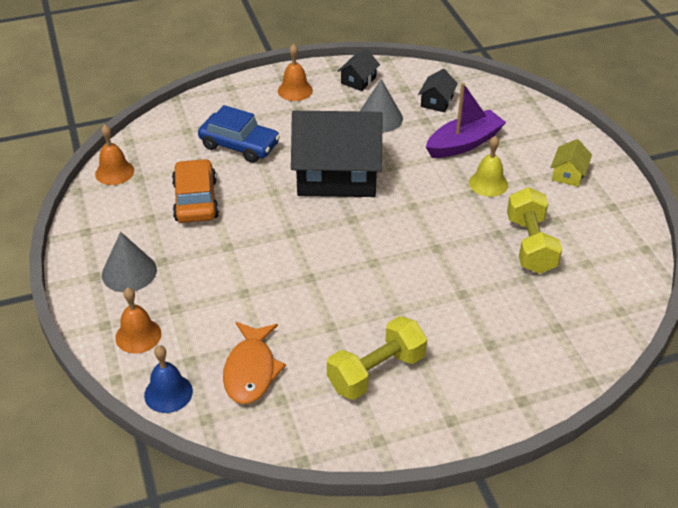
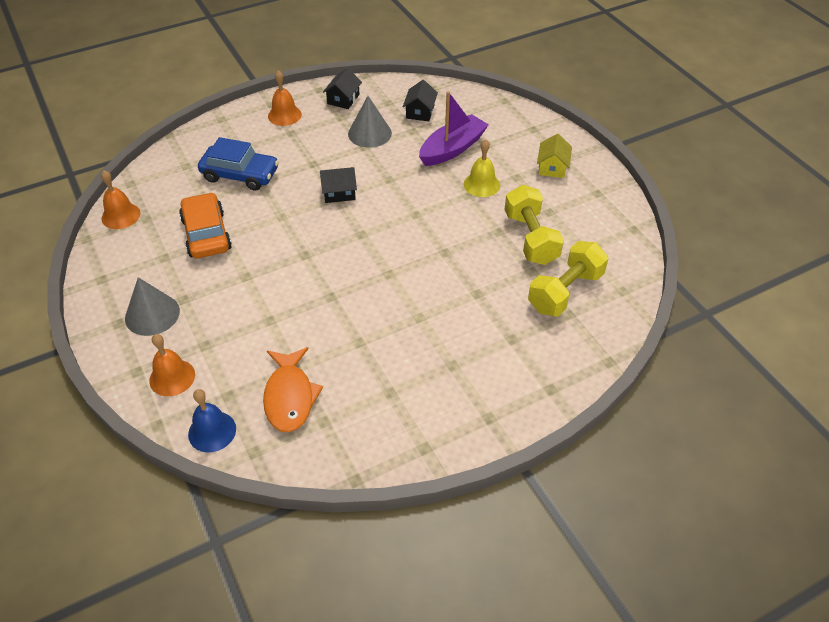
camera: 10 degrees left, 5 degrees up
(337, 175) = (339, 193): black house -> black house, size x0.41
(376, 372) = (410, 381): yellow dumbbell -> yellow dumbbell (565, 292)

